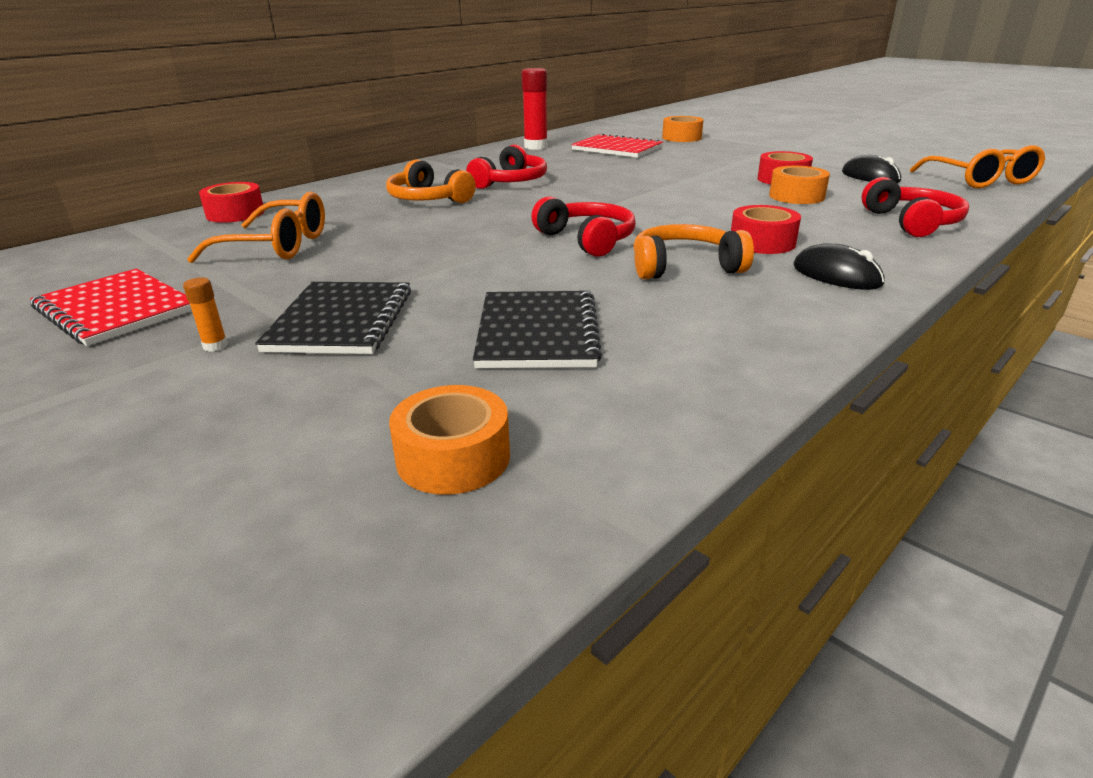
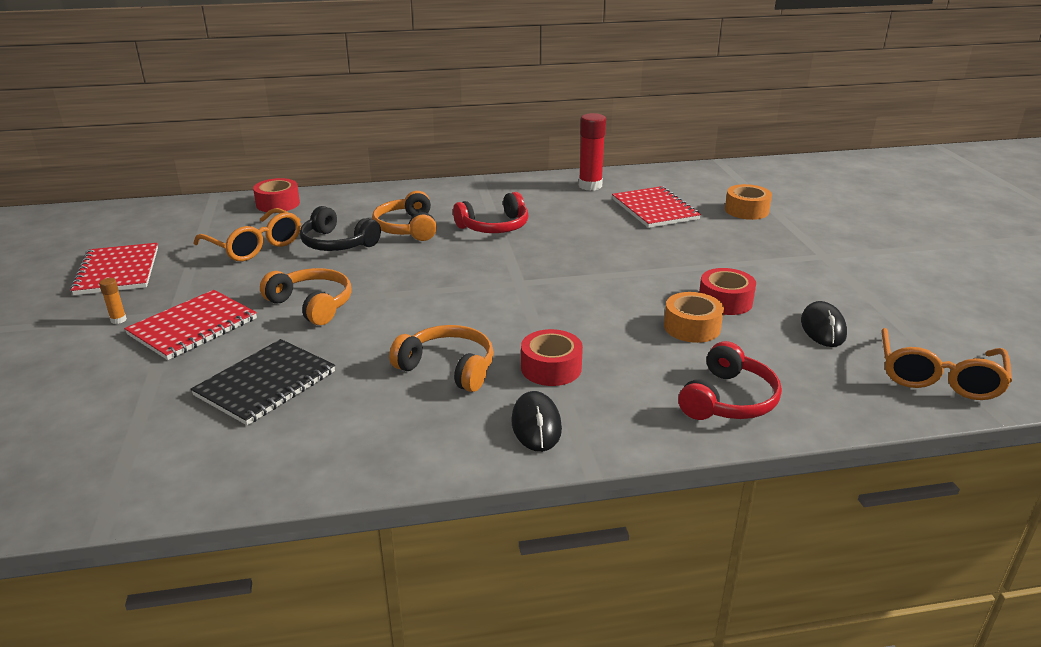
camera: 35 degrees right, 0 degrees up
(340, 321) = (193, 327): black notebook -> red notebook
(375, 223) = (337, 243): none -> black headphones
(450, 267) = (312, 305): none -> orange headphones
(453, 457) = (98, 447): orange tape -> none
(587, 240) = (435, 313): red headphones -> none

